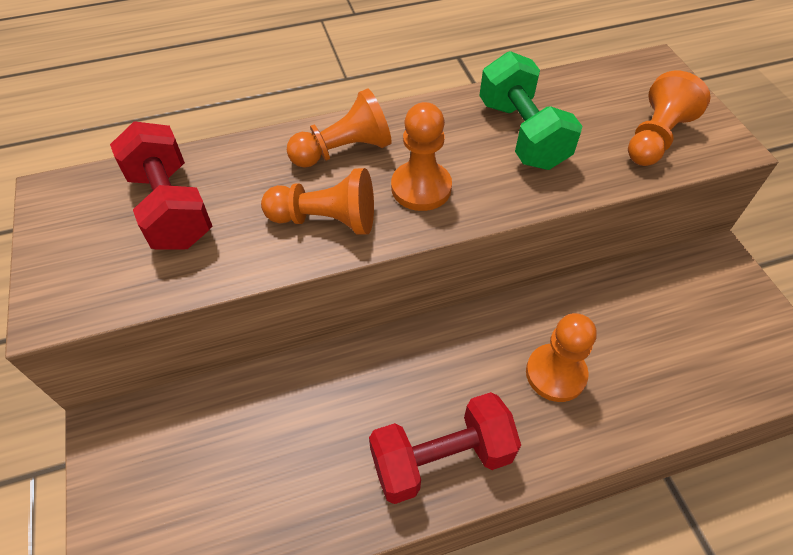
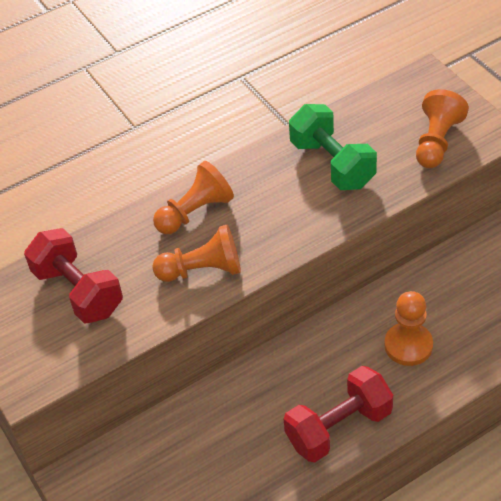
camera: 10 degrees left, 5 degrees down
(421, 188) = (267, 227): orange pawn -> none

